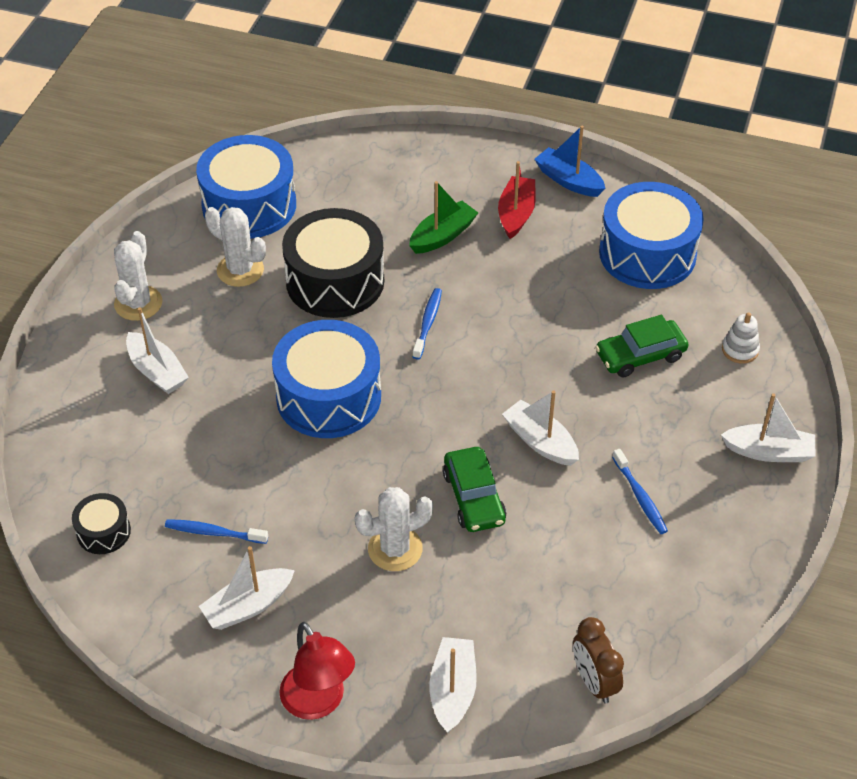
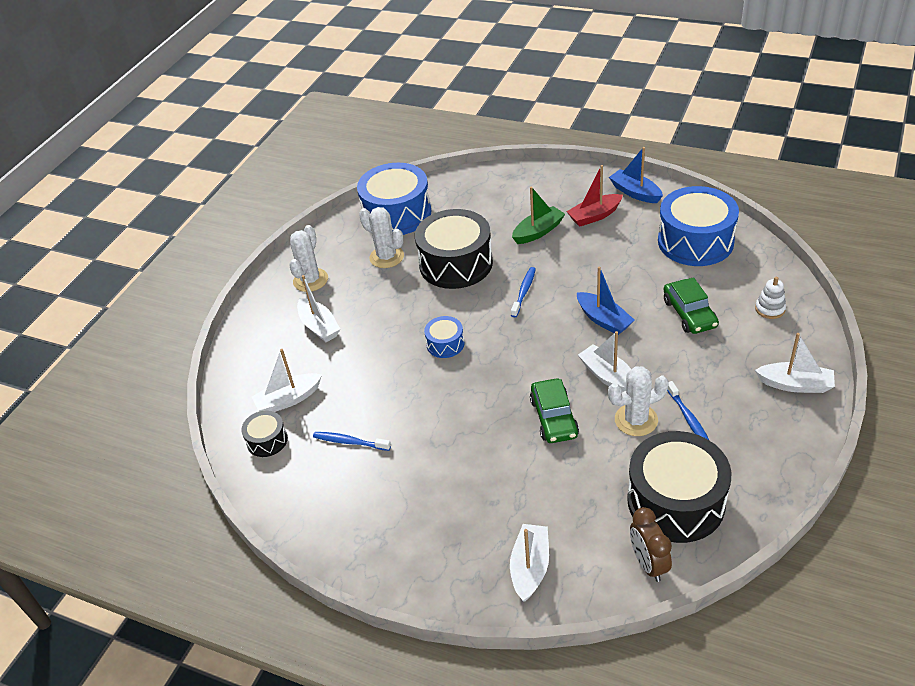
camera: 10 degrees right, 5 degrees down
(248, 606) = (371, 498): white boat -> white boat (288, 399)
(318, 702) = (420, 574): red lamp -> none
(328, 397) = (445, 344): blue drum -> blue drum, size x0.47
(395, 549) = (489, 456): white cactus -> white cactus (636, 420)
(516, 214) = (594, 216): red boat -> red boat turned 135 degrees counterclockwise
(532, 363) = (603, 320): none -> blue boat
(625, 604) = (675, 501): none -> black drum
(640, 355) = (689, 313): green car -> green car turned 90 degrees counterclockwise

